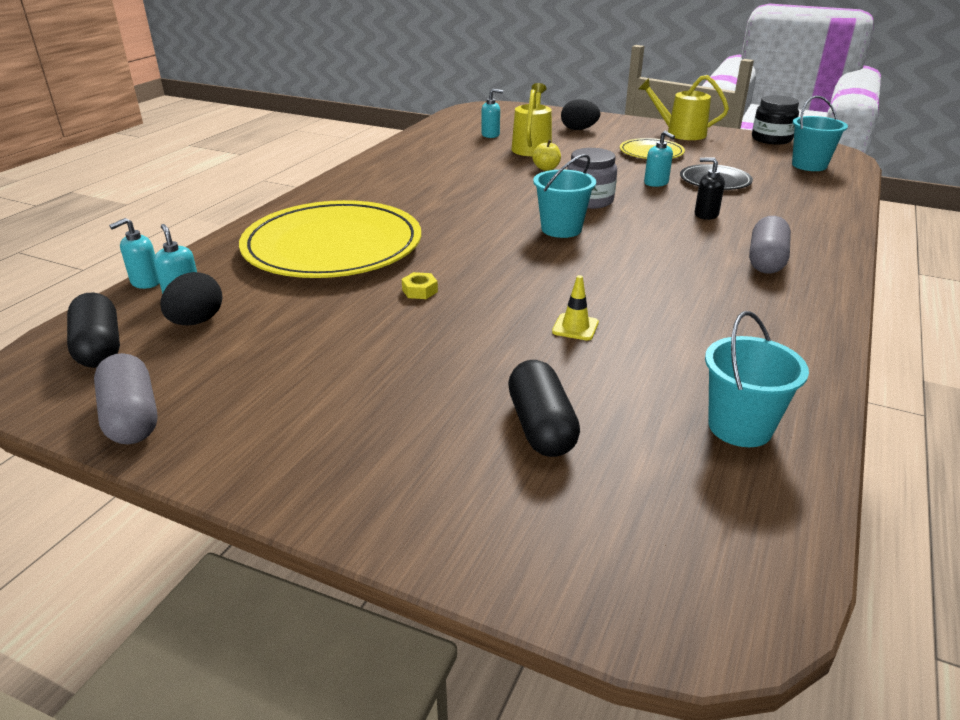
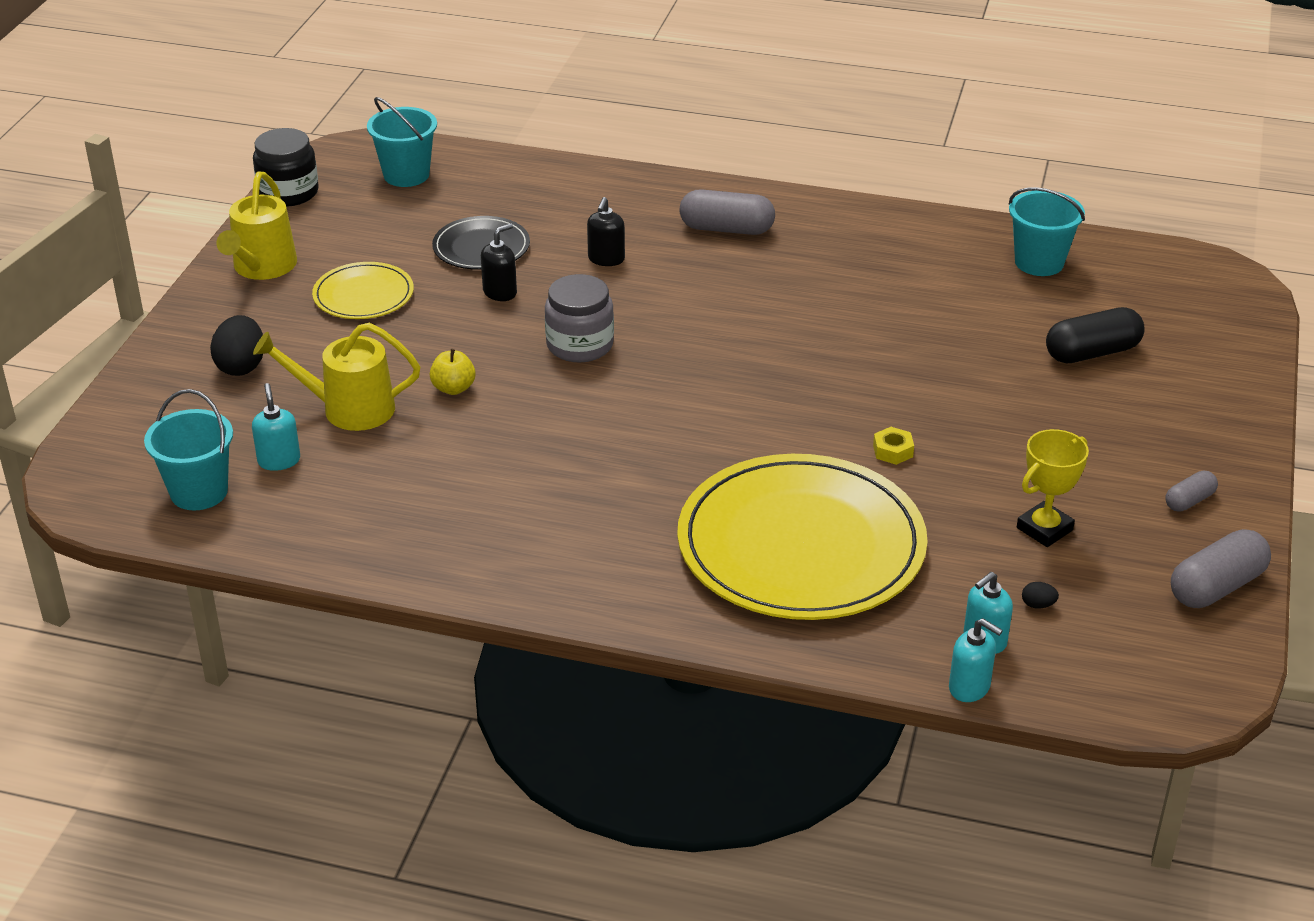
camera: 100 degrees left, 5 degrees up
(99, 347) = (1126, 662): black capsule -> none
(196, 321) = (1038, 605): black egg -> black egg, size x0.45
(259, 433) = (1189, 501): none -> grey capsule
(279, 341) = (1044, 529): none -> yellow trophy
(561, 229) = (684, 363): turquoise bucket -> turquoise bucket (199, 492)
(575, 327) = (924, 343): yellow traffic cone -> none
(656, 183) = (500, 292): turquoise soap dispenser -> black soap dispenser

